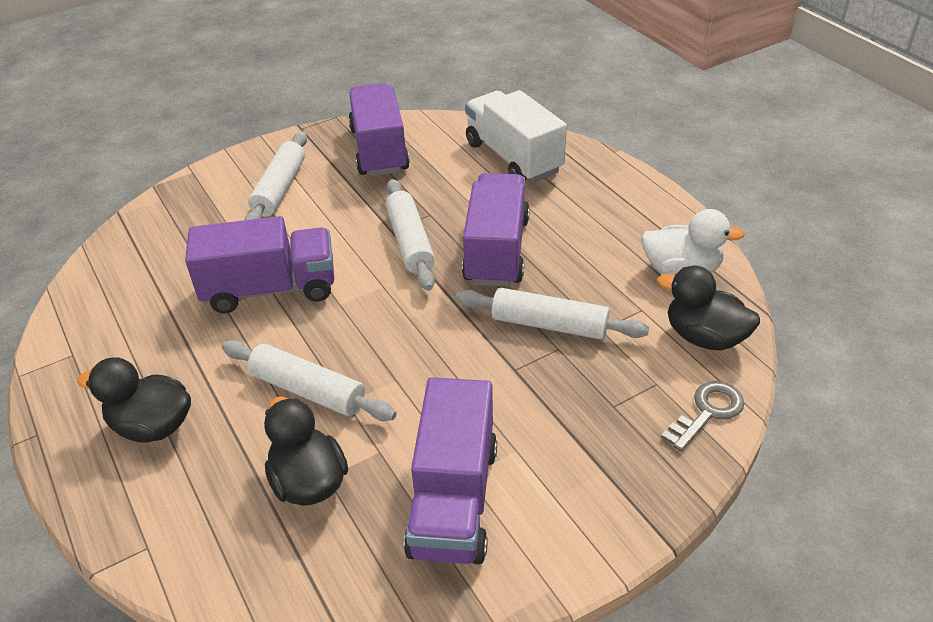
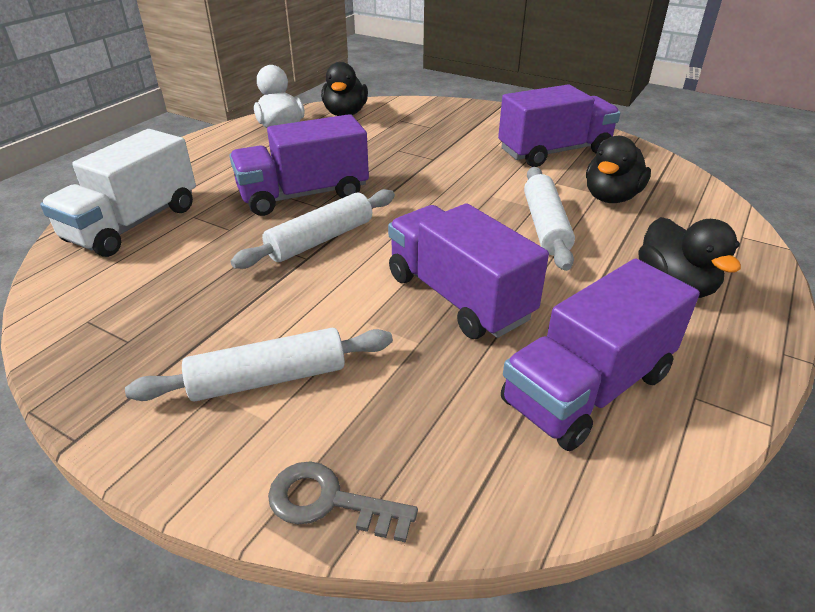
camera: 120 degrees left, 5 degrees down
(379, 150) = (136, 323): purple truck -> purple truck (587, 388)
(549, 324) = (377, 157): white rolling pin -> none
(707, 412) = (408, 106): grey key -> grey key (330, 502)

